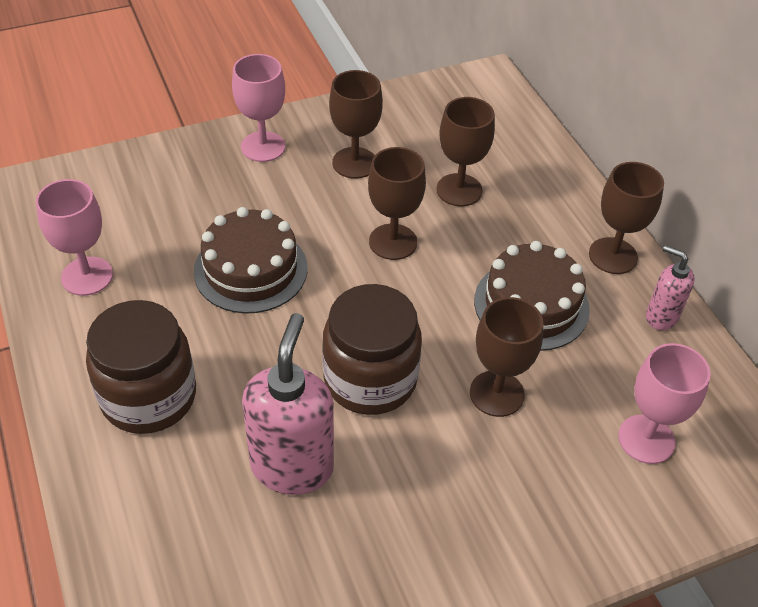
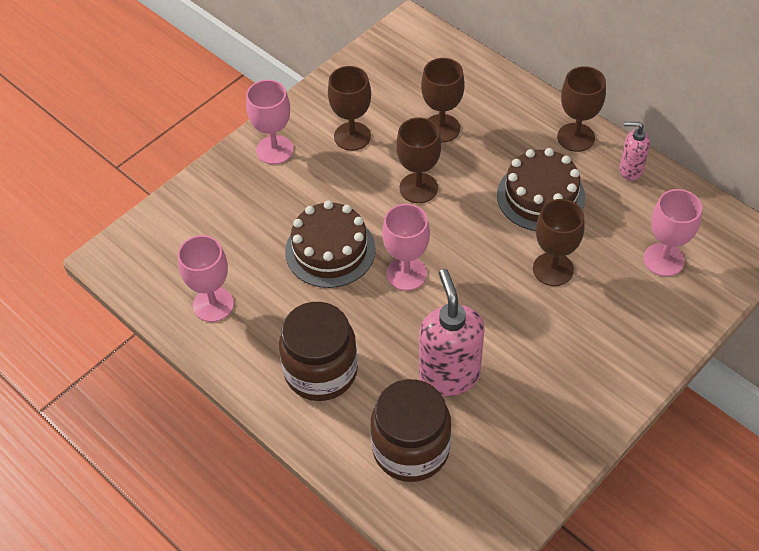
camera: 20 degrees left, 5 degrees up
(318, 328) = (406, 274): none -> pink goblet
(370, 379) = (464, 295): brown jar -> brown jar (411, 449)

